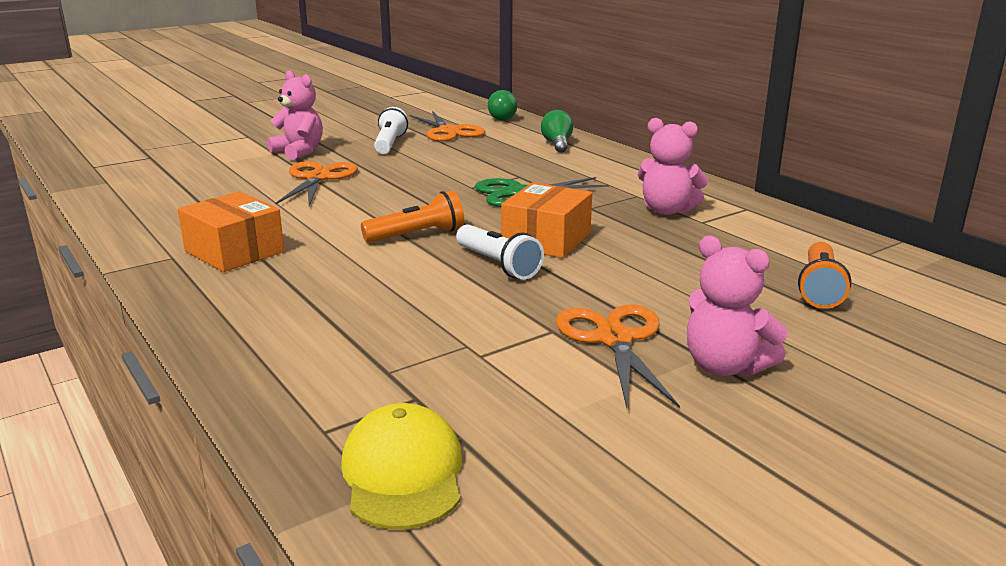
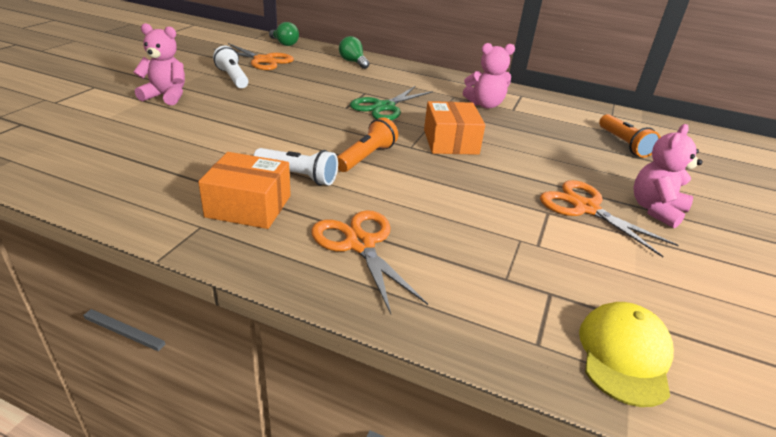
camera: 35 degrees left, 10 degrees up
(318, 178) = (219, 119): orange scissors -> orange scissors (360, 244)
(403, 473) = (624, 355): yellow cap -> yellow cap turned 60 degrees clockwise
(498, 265) = (450, 169): white flashlight -> white flashlight (298, 176)
(725, 366) = (656, 210): pink teddy bear -> pink teddy bear turned 120 degrees clockwise

